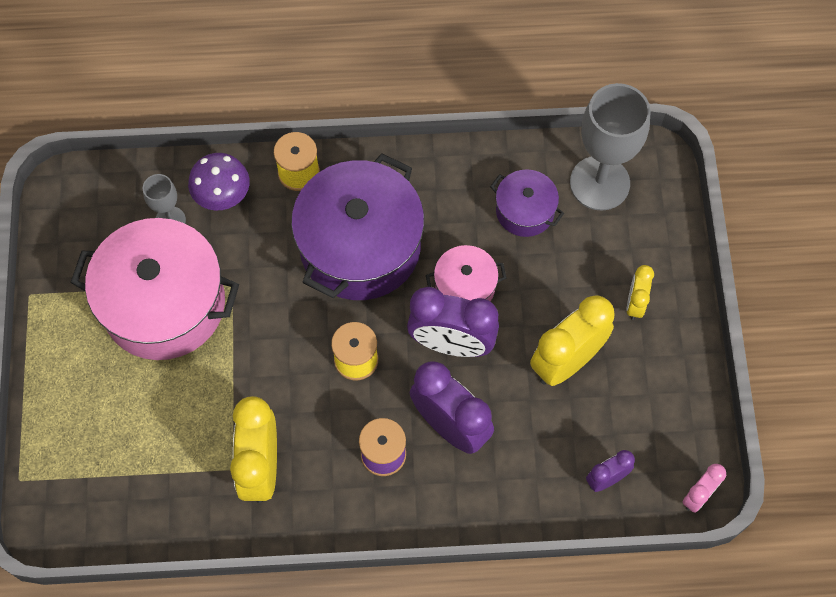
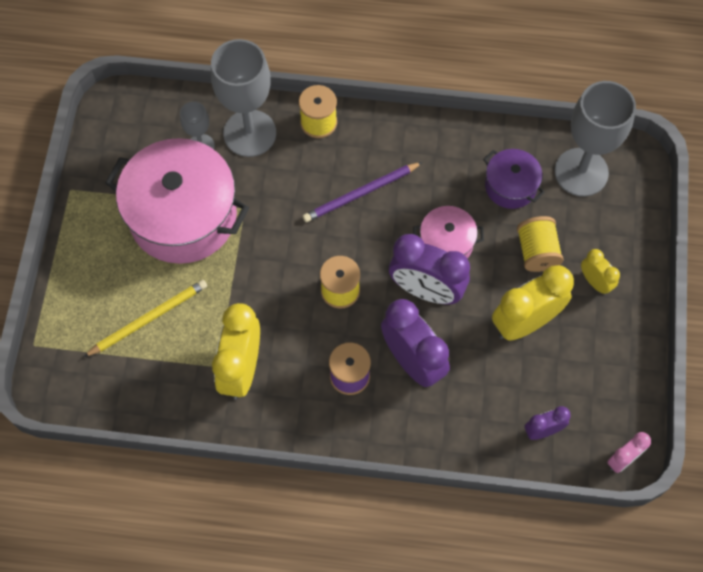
camera: 10 degrees right, 0 degrees up
(146, 428) = (149, 319): none -> yellow pencil
(223, 197) = (249, 133): purple mushroom -> grey goblet
(360, 246) = (360, 194): purple pot -> purple pencil
(566, 280) = (537, 251): none -> yellow spool
(635, 304) = (595, 282): yellow clock -> yellow clock turned 120 degrees clockwise

